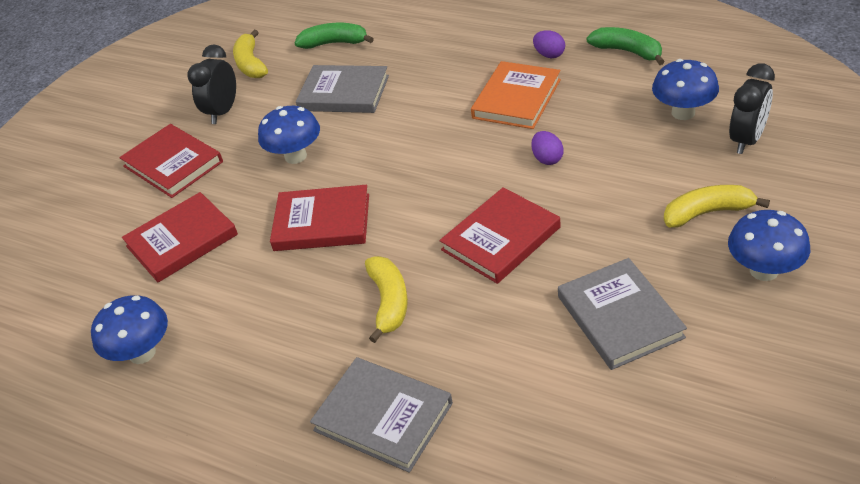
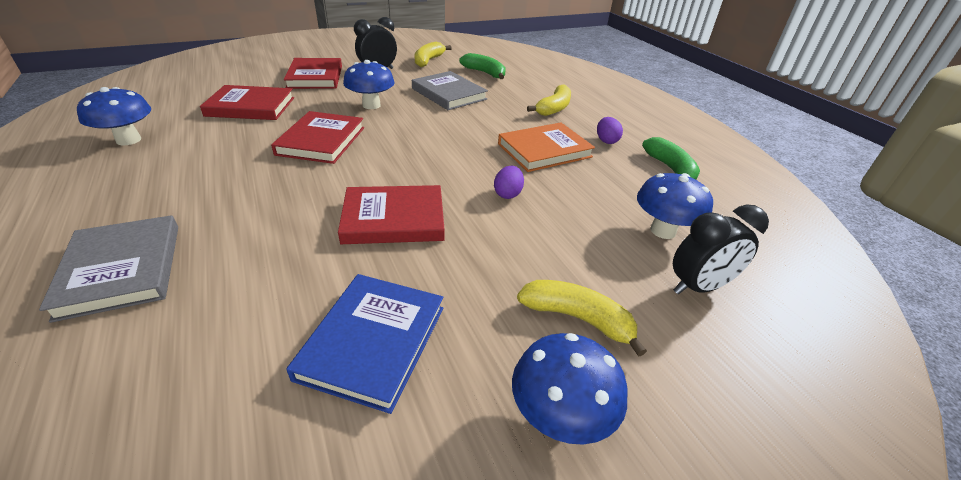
camera: 30 degrees right, 5 degrees down
(322, 222) = (321, 141): red book -> red book turned 60 degrees clockwise
(389, 302) = (266, 205): yellow banana -> yellow banana (554, 108)
(619, 317) = (373, 342): grey book -> blue book

